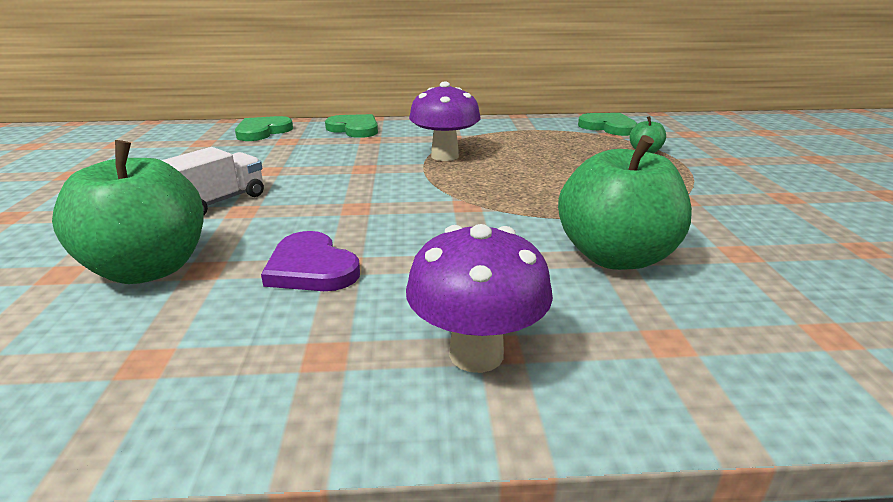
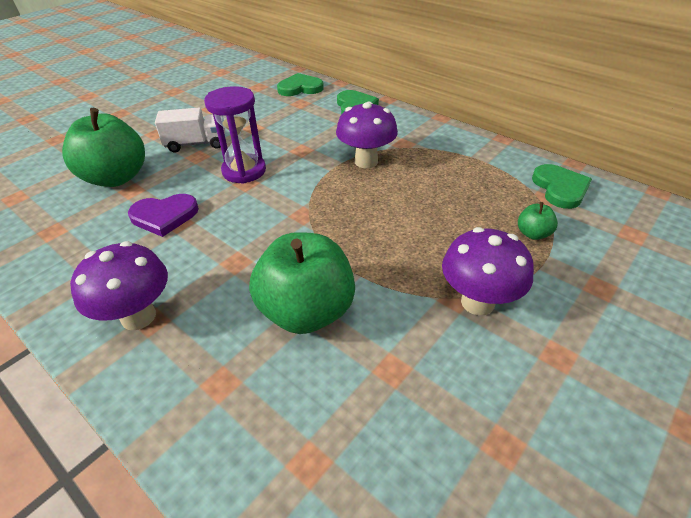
camera: 45 degrees right, 15 degrees up
(311, 268) = (164, 216): purple heart -> purple heart turned 105 degrees counterclockwise
(333, 200) = (244, 171): none -> purple hourglass
(697, 194) = (477, 302): none -> purple mushroom

